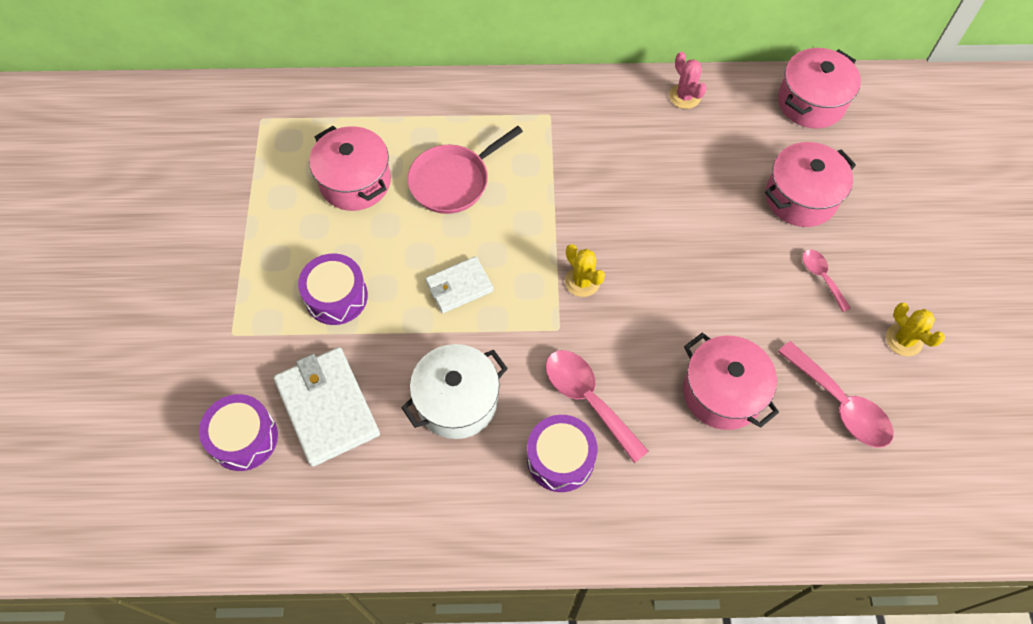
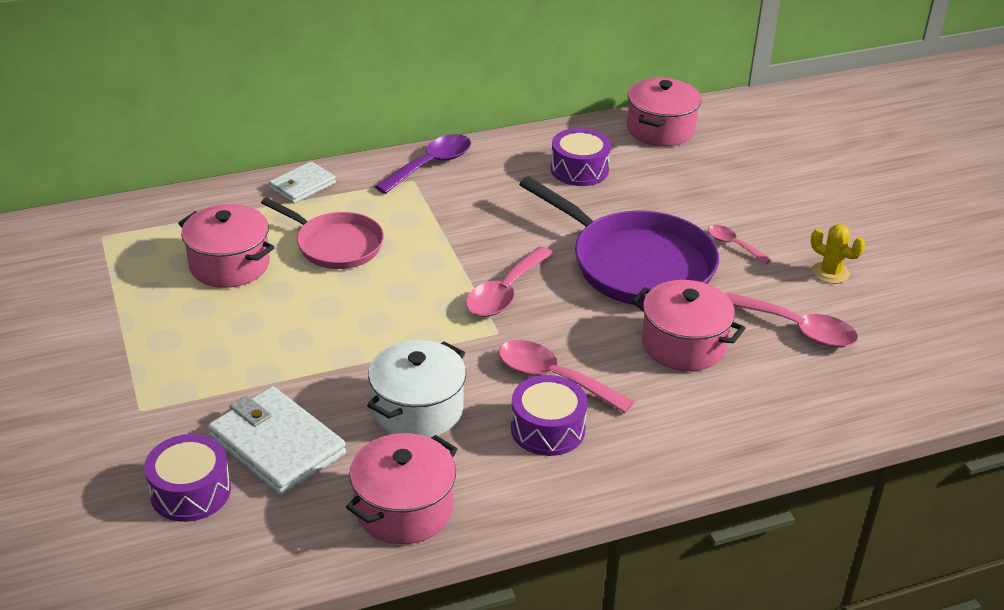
camera: 20 degrees left, 25 degrees down
(336, 297) = (248, 356): purple drum -> purple drum (579, 169)
(453, 181) = (335, 245): pink pan -> pink pan turned 90 degrees counterclockwise
(459, 287) = (379, 322): white wallet -> white wallet (302, 186)
(573, 98) = (431, 165): none -> purple spoon
(582, 281) = (505, 293): yellow cactus -> pink spoon
(685, 96) = (540, 145): pink cactus -> none
(717, 278) = (636, 265): none -> purple pan
(801, 197) = (685, 194): pink pot -> pink pot (404, 509)

